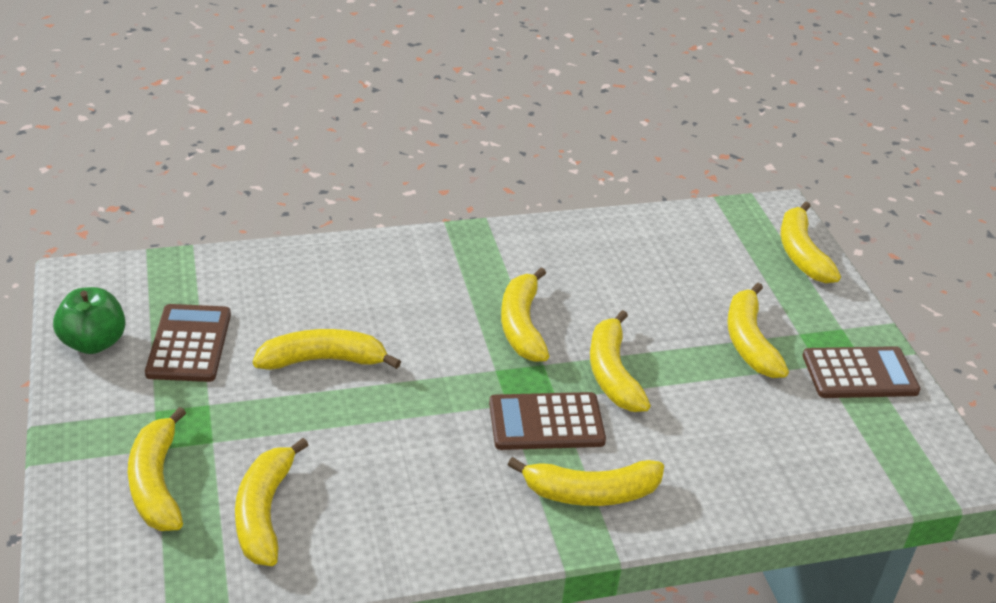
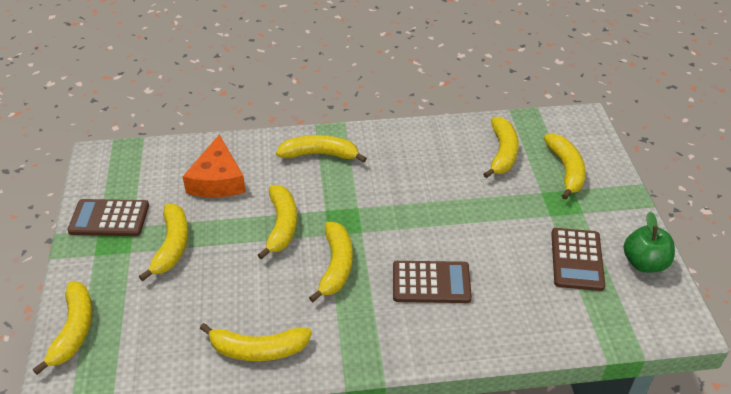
camera: 170 degrees left, 5 degrees up
(323, 360) = (480, 243): yellow banana -> yellow banana (258, 349)
(546, 422) = (335, 194): brown calculator -> brown calculator (431, 282)
(739, 438) = (218, 180): none -> orange cheese

